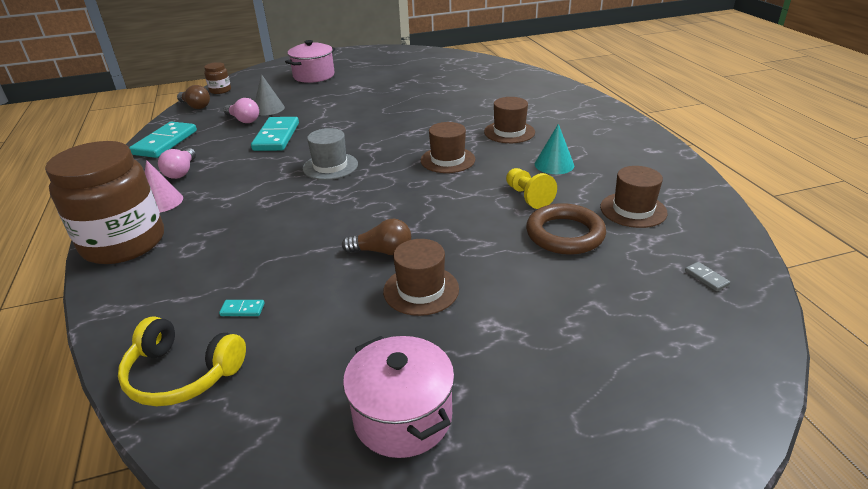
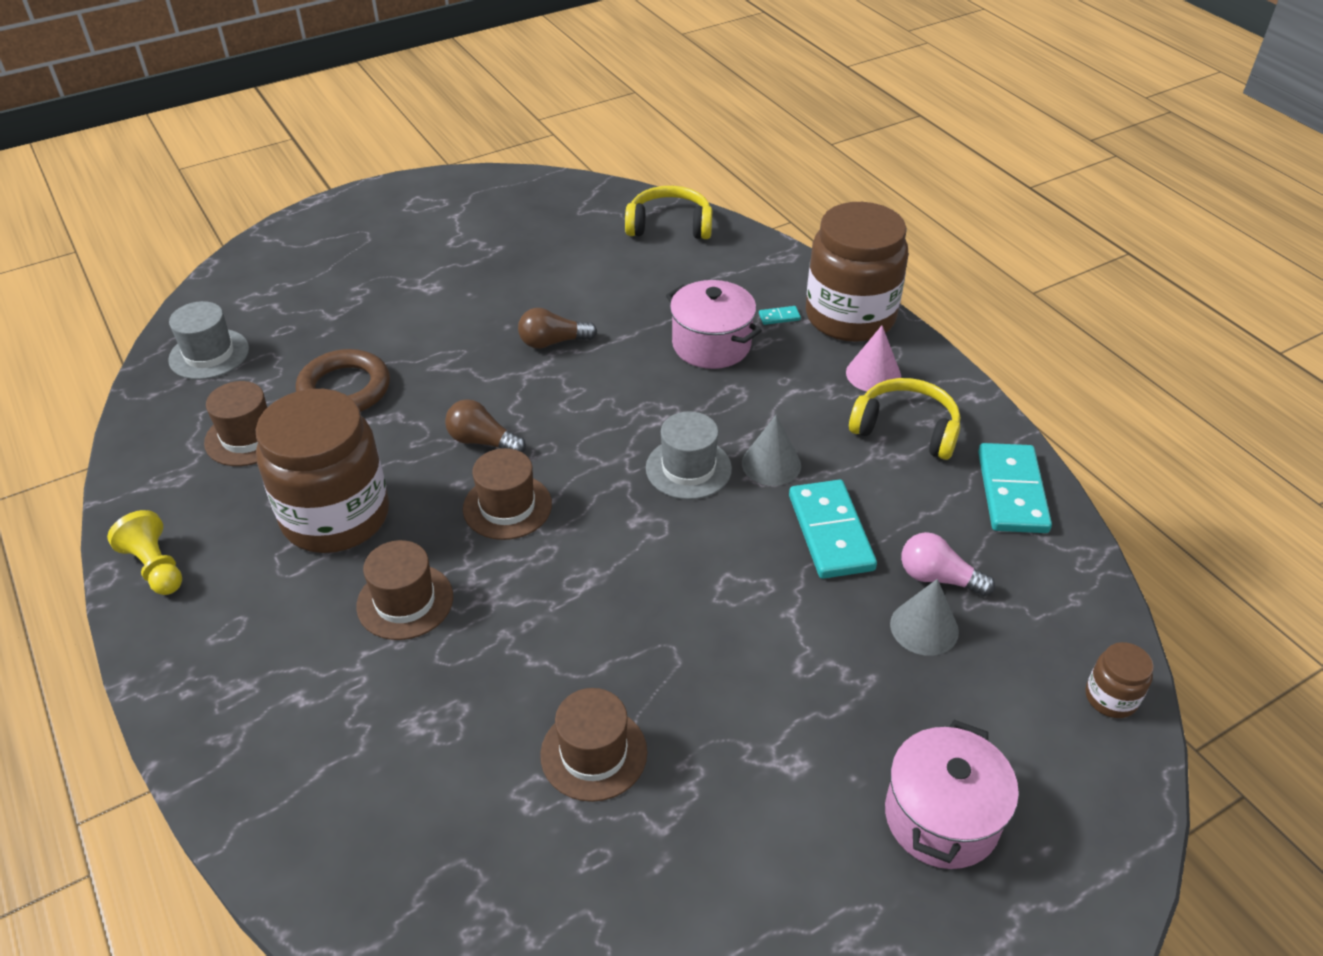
camera: 165 degrees right, 10 degrees up
(181, 172) = (906, 429): pink light bulb -> yellow headphones
(196, 106) = (1090, 617): brown light bulb -> brown light bulb (482, 441)
(242, 309) = (660, 272): turquoise domino -> turquoise domino (779, 317)
(280, 164) = (771, 464): none -> grey cone
(402, 417) = (490, 224): pink pot -> pink pot (711, 345)
(421, 290) = (499, 308): brown hat -> brown hat (593, 753)
(528, 197) = (383, 443): yellow pawn -> yellow pawn (155, 567)
(554, 164) = (336, 516): turquoise cone -> brown jar
(706, 278) = (209, 354): grey domino -> grey hat

